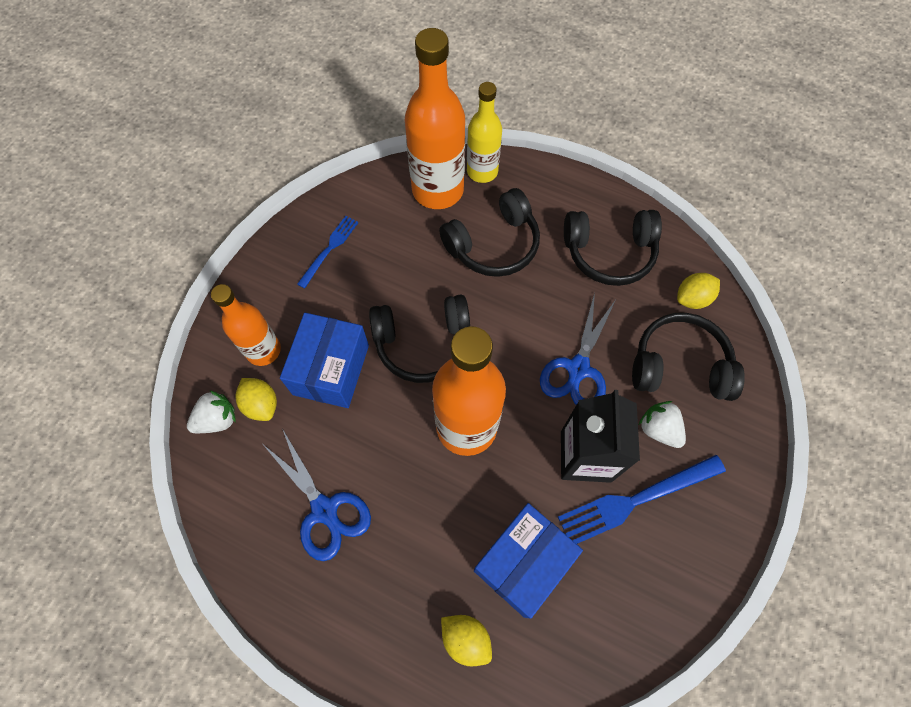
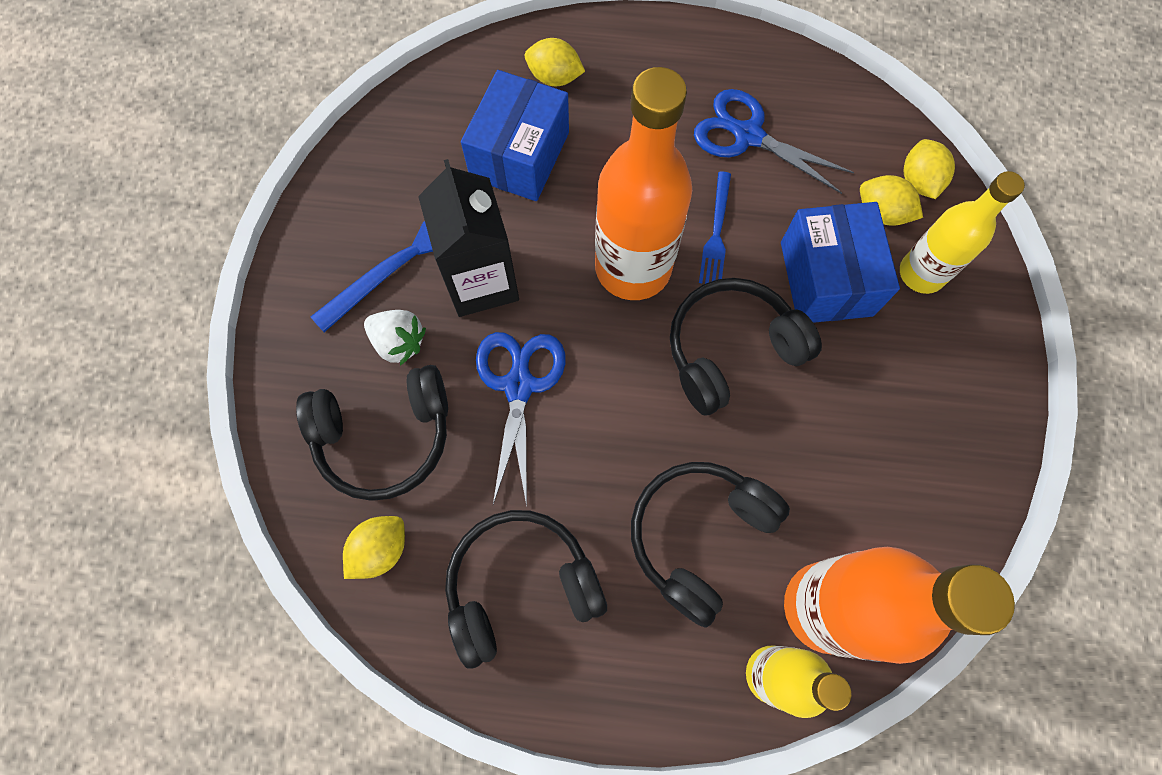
camera: 160 degrees right, 5 degrees up
(217, 419) = (918, 181): white strawberry -> yellow lemon
(263, 350) = (921, 273): orange bottle -> yellow bottle
(329, 249) = (927, 441): blue fork -> blue fork (716, 233)

